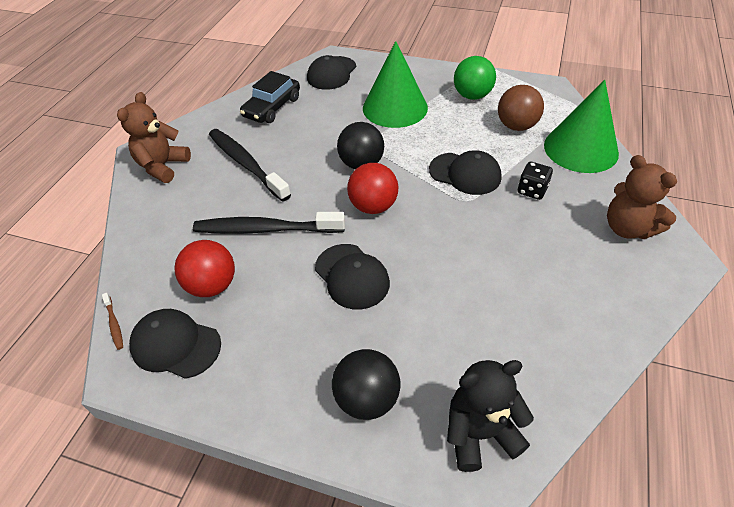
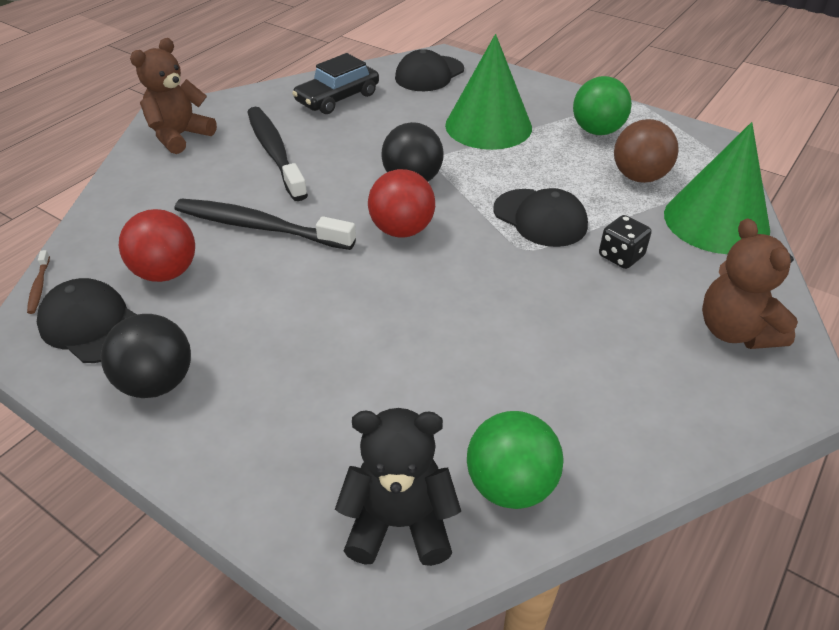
camera: 15 degrees right, 5 degrees down
(352, 276) = (334, 301): black cap -> none
(367, 399) = (279, 443): black ball -> black ball (157, 383)
(539, 382) = (510, 485): none -> green ball

